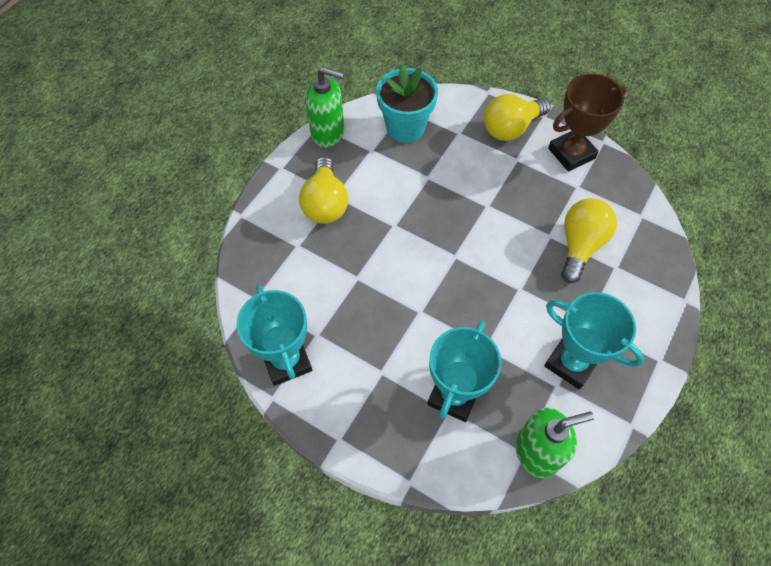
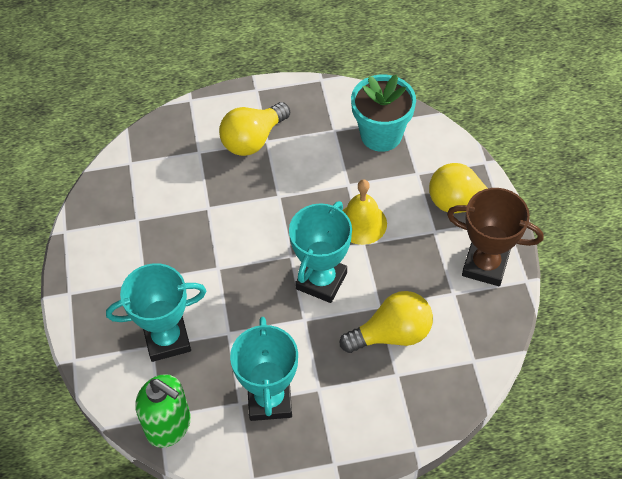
camera: 50 degrees right, 5 degrees down
(286, 361) = (100, 217): turquoise trophy -> turquoise trophy (321, 281)
(328, 133) = (320, 92): green soap dispenser -> none
(469, 194) = (362, 223): none -> yellow bell

